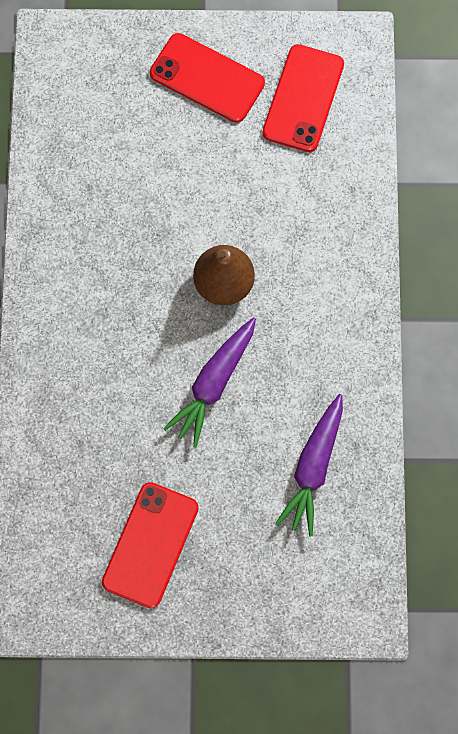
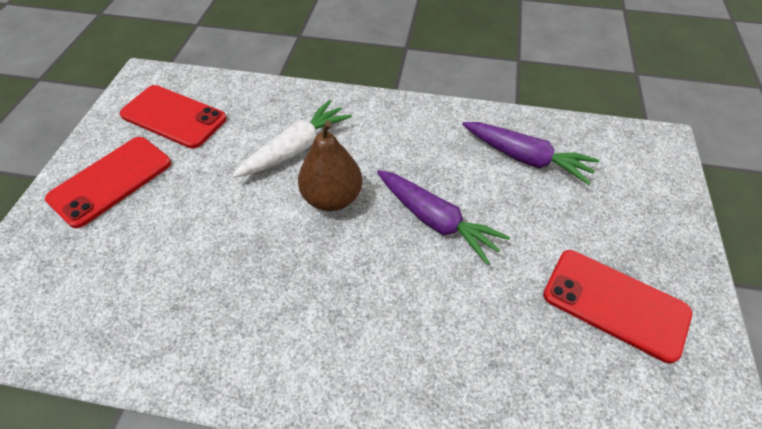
camera: 80 degrees left, 20 degrees down
(282, 233) = (296, 148): none -> white carrot

